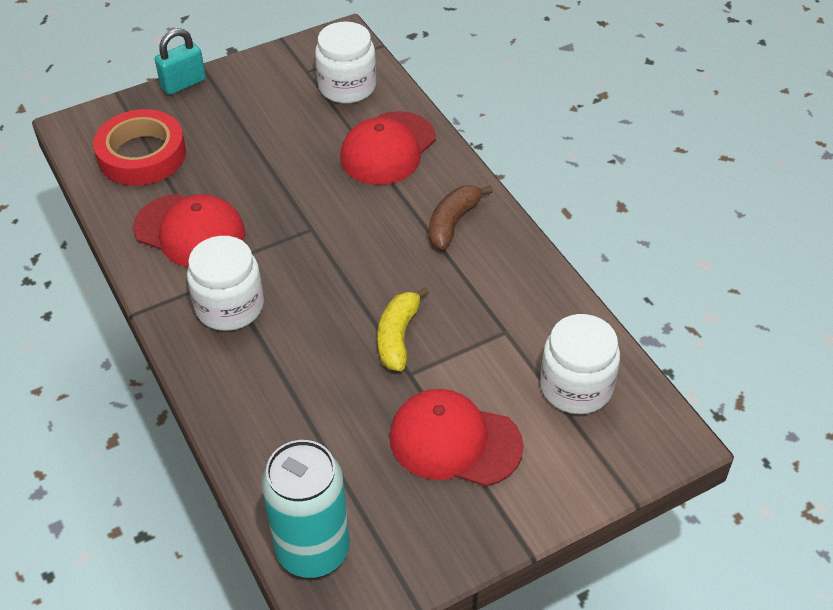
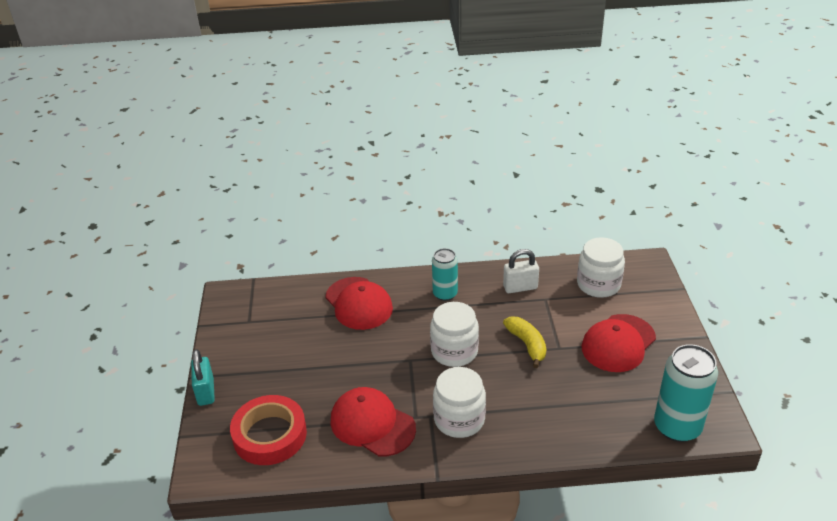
camera: 65 degrees left, 10 degrees down
(190, 231) = (372, 424): red cap -> red cap turned 105 degrees counterclockwise
(347, 87) = (282, 306): white jar -> white jar (454, 351)
(398, 336) = (527, 344): yellow banana -> yellow banana turned 150 degrees counterclockwise
(453, 222) = (445, 294): brown banana -> turquoise can
(514, 297) = (520, 287): none -> white padlock

